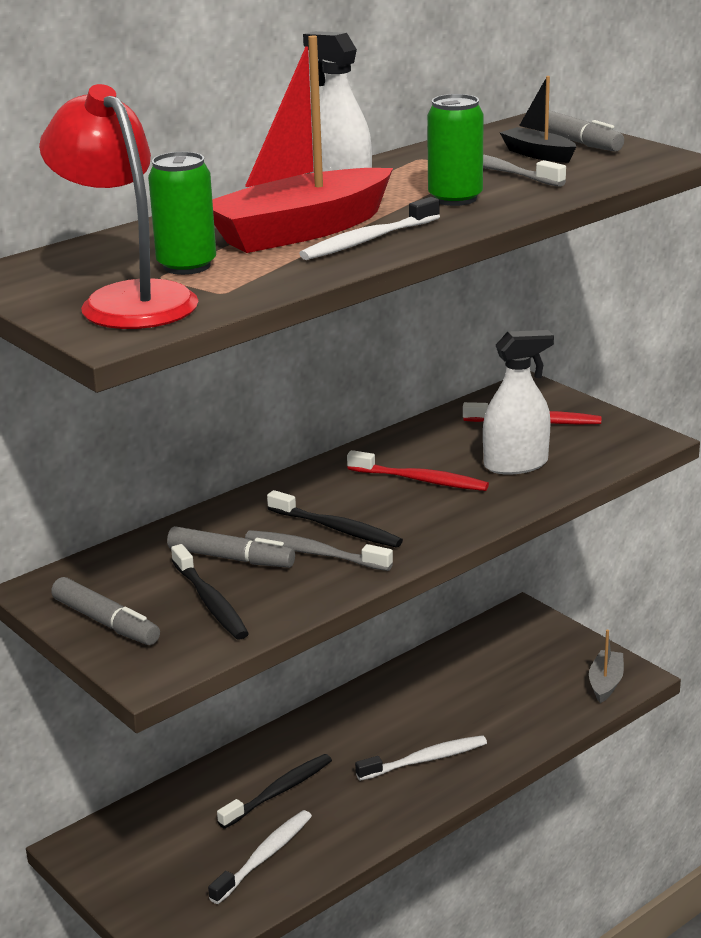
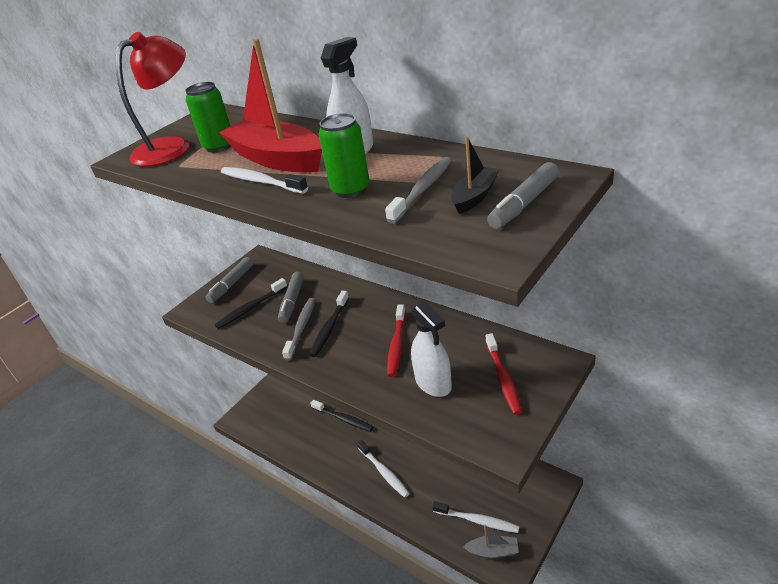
camera: 80 degrees right, 10 degrees up
(264, 857) = (296, 429): white toothbrush -> white toothbrush (477, 520)

